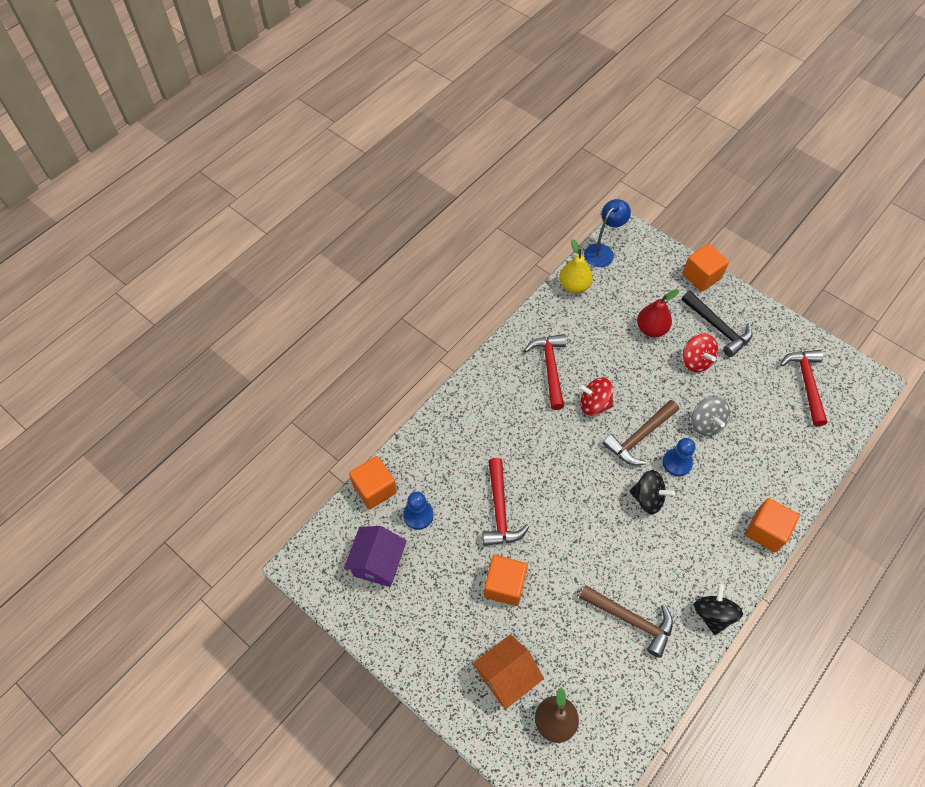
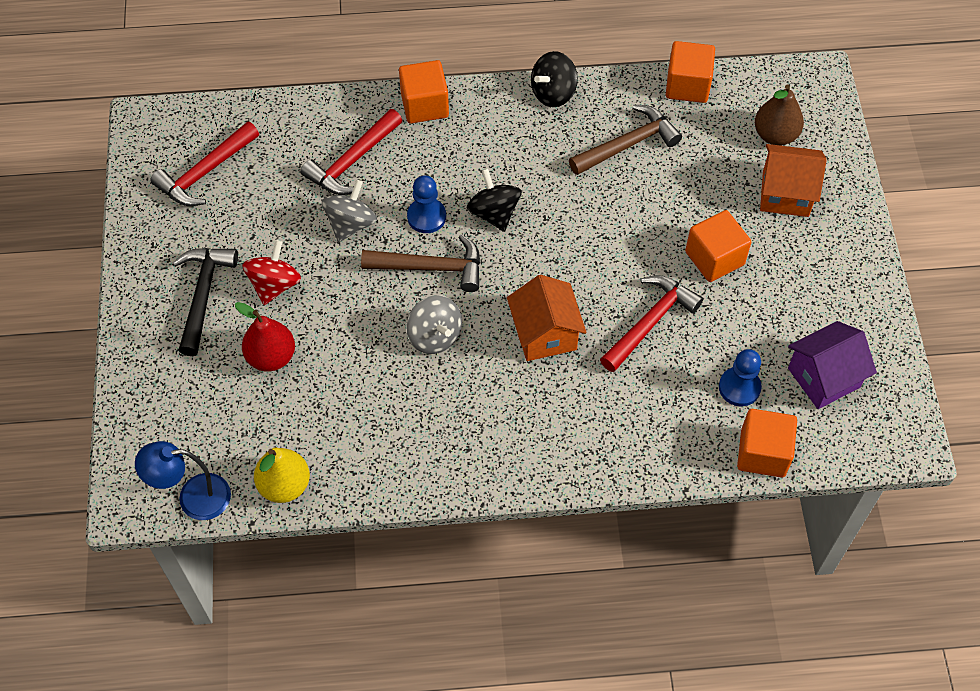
camera: 135 degrees left, 0 degrees up
(544, 454) = (545, 334): none -> orange house
(550, 368) = (433, 414): red hammer -> red hammer (352, 162)
(594, 404) = (434, 336): red spinning top -> grey spinning top
(631, 620) = (628, 144): brown hammer -> brown hammer turned 75 degrees clockwise
(701, 276) = (134, 362): orange cube -> orange cube (687, 85)

